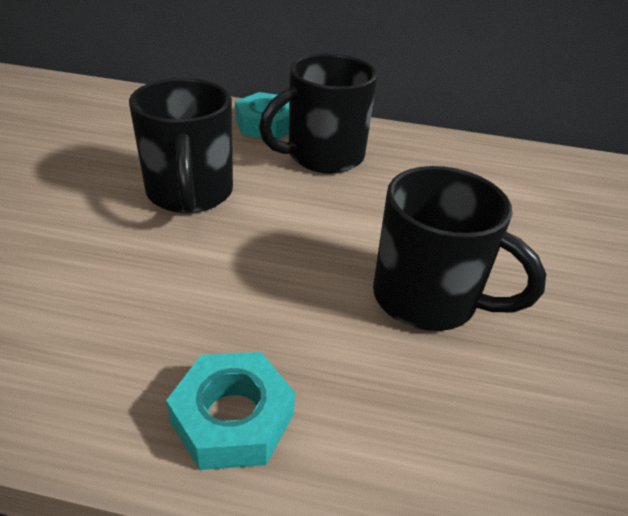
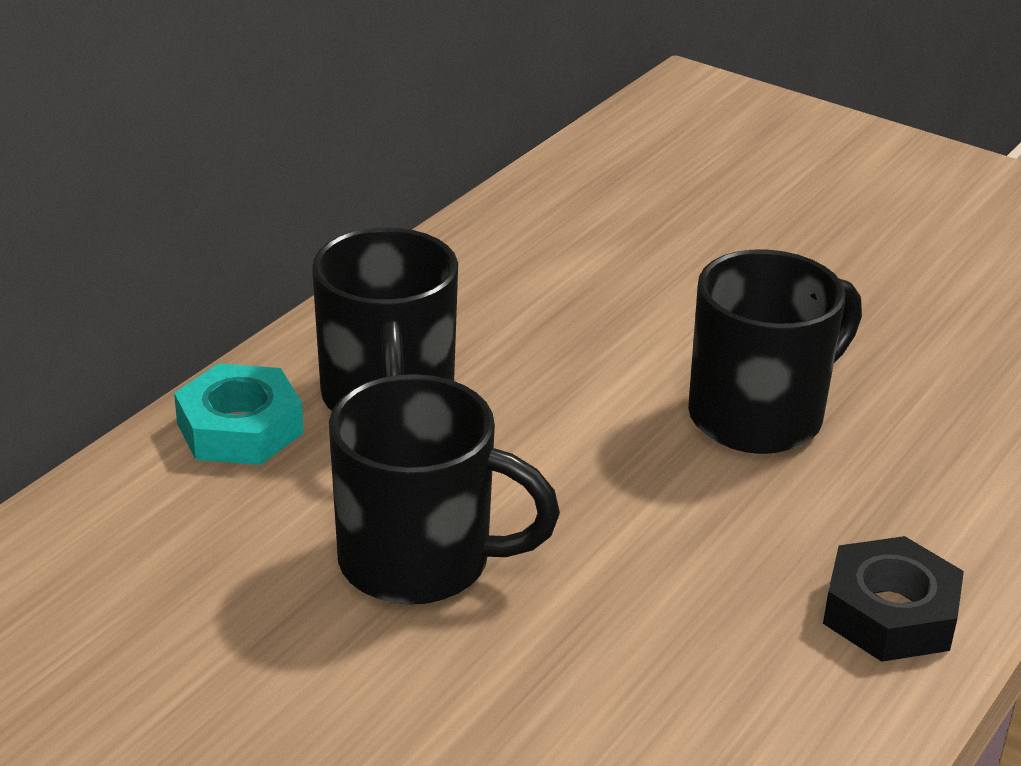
camera: 65 degrees left, 5 degrees down
(232, 418) = (890, 613): turquoise nut -> black nut

